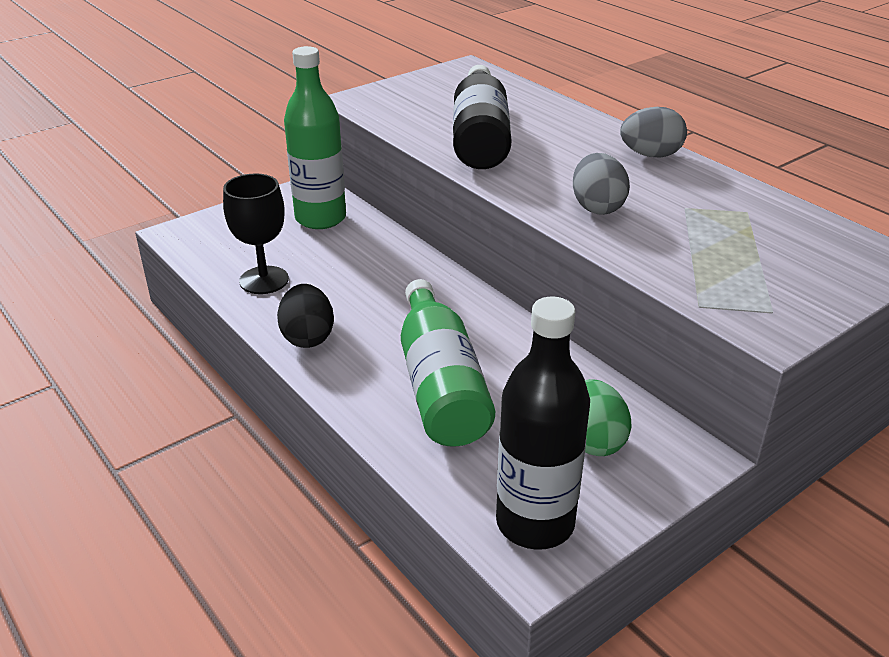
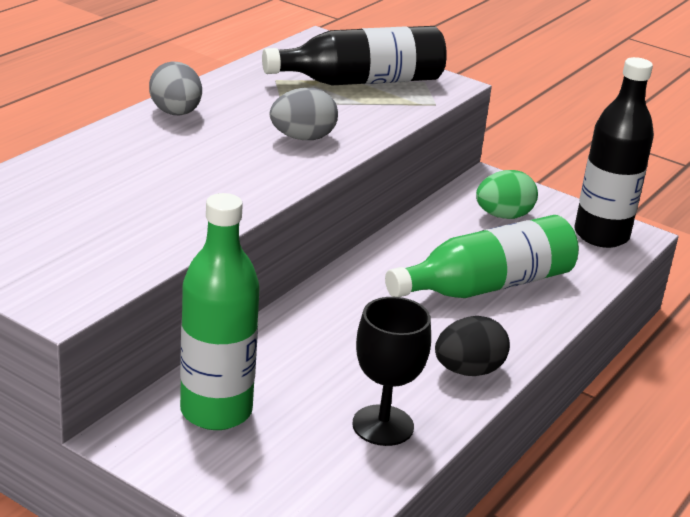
camera: 110 degrees left, 5 degrees down
(480, 137) = (163, 202): black bottle -> black bottle (361, 81)

